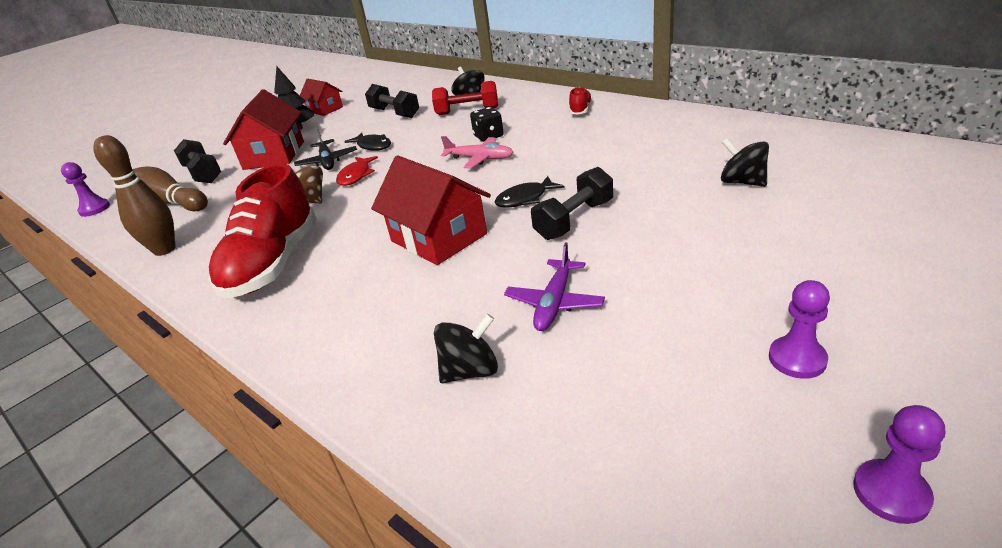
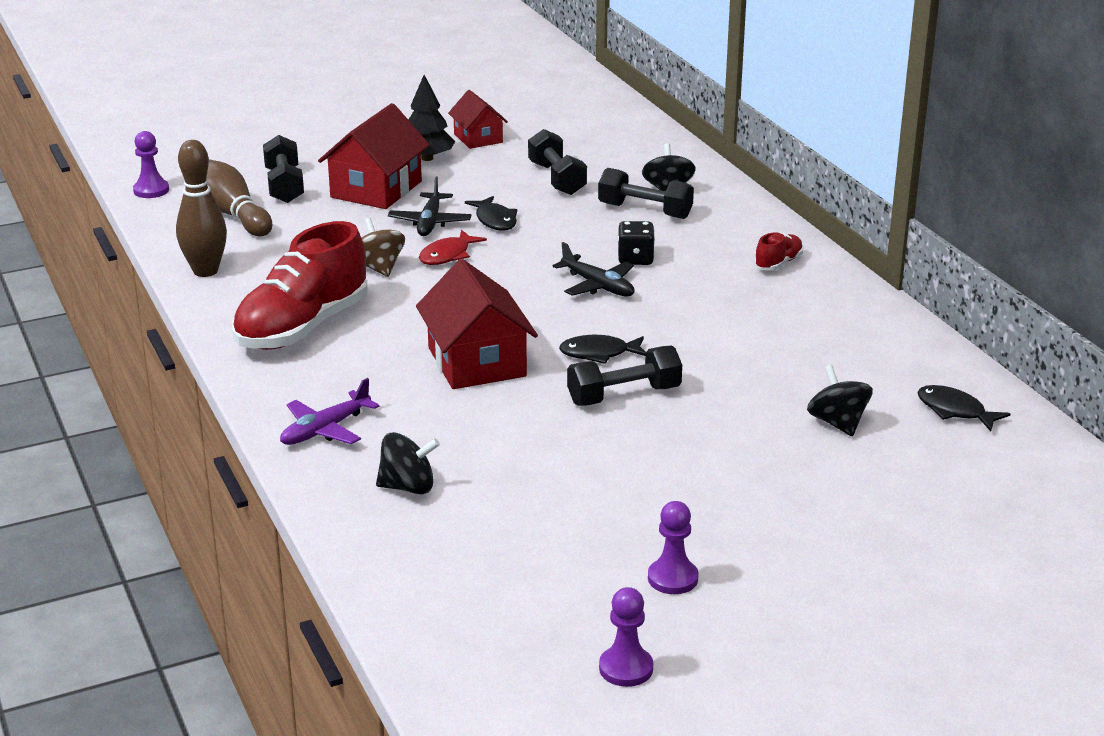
camera: 20 degrees right, 5 degrees down
(467, 111) = (645, 211): red dumbbell -> black dumbbell
(479, 158) = (597, 286): pink plane -> black plane
(555, 302) = (526, 463): purple plane -> purple plane (326, 429)
(801, 147) = (955, 411): none -> black fish

